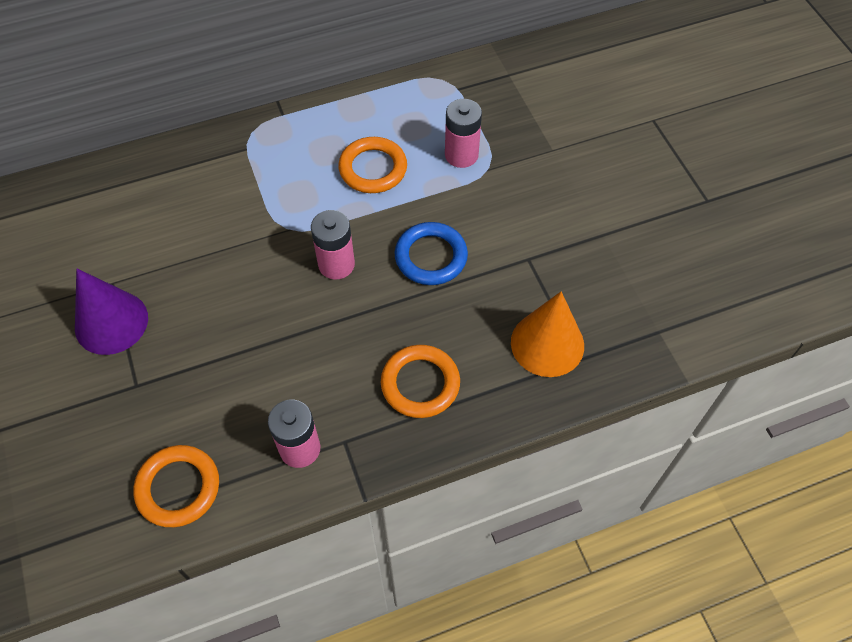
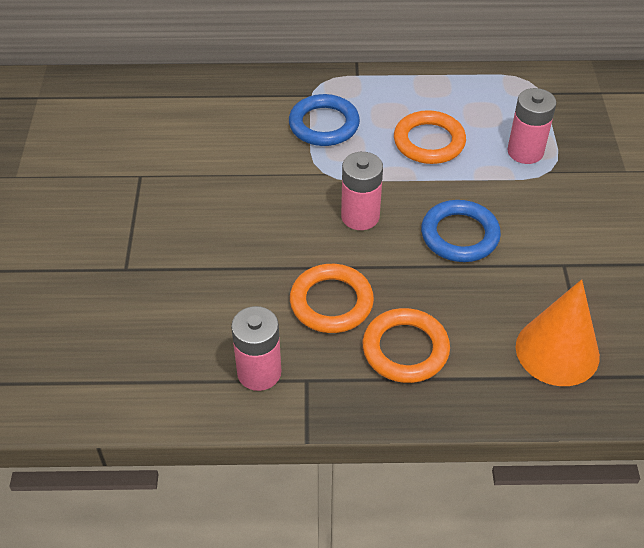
camera: 20 degrees right, 10 degrees down
(111, 322) = (125, 208): purple cone -> none
(178, 488) = (127, 371): orange ring -> orange ring (331, 302)
(270, 177) = (324, 124): none -> blue ring

